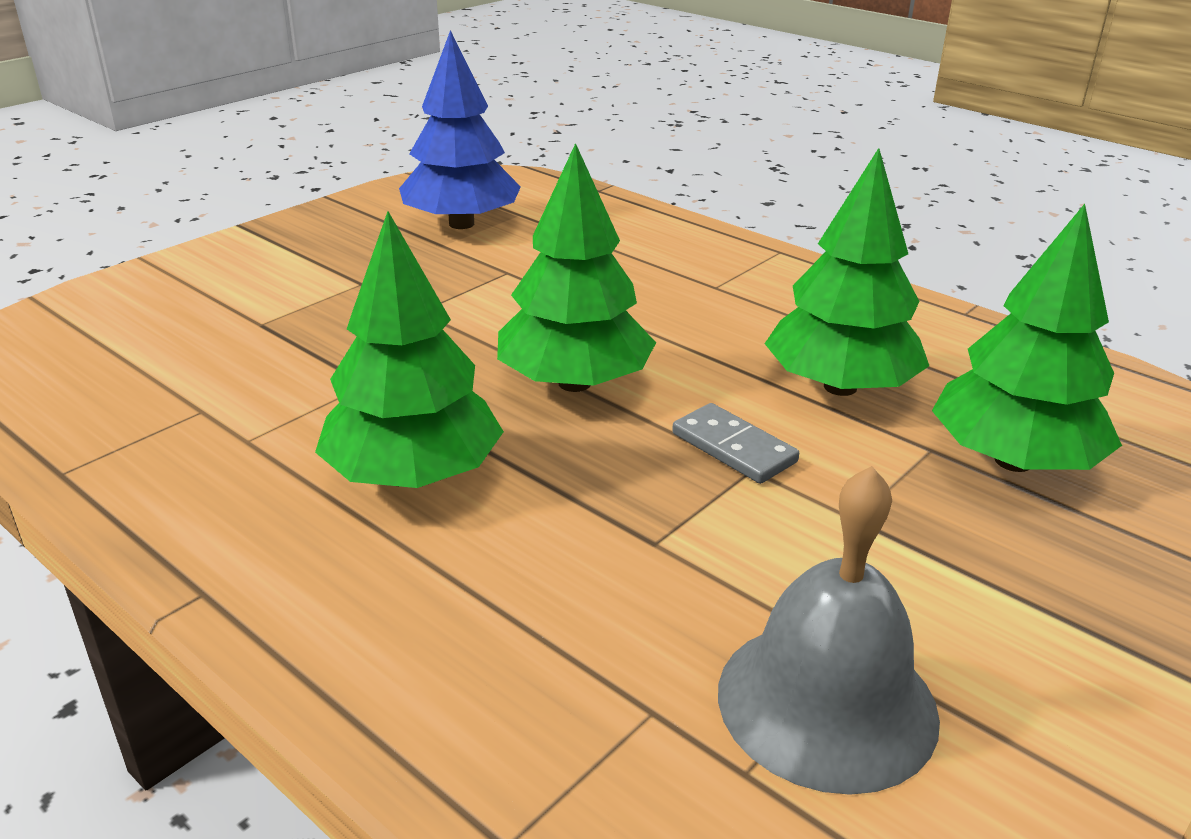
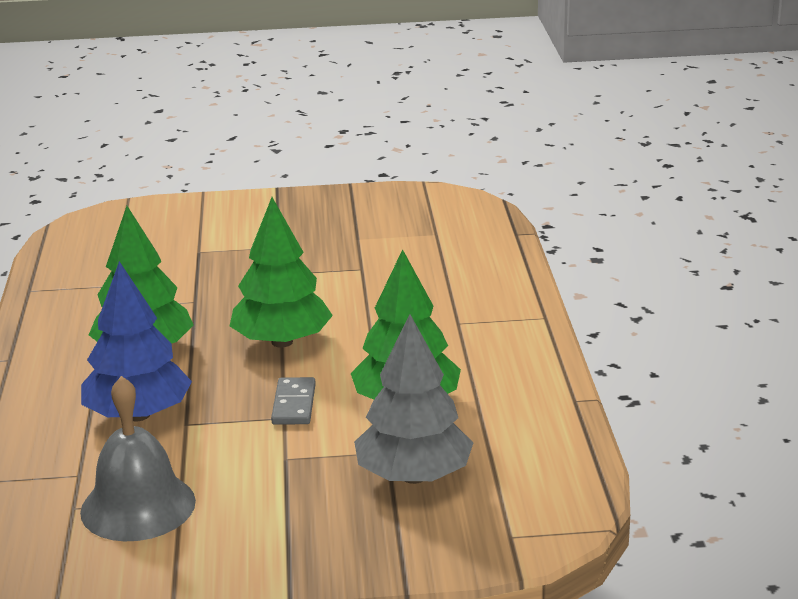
camera: 45 degrees right, 5 degrees down
(461, 224) = (390, 229): blue tree -> blue tree (138, 415)
(1013, 461) = (414, 476): green tree -> grey tree

